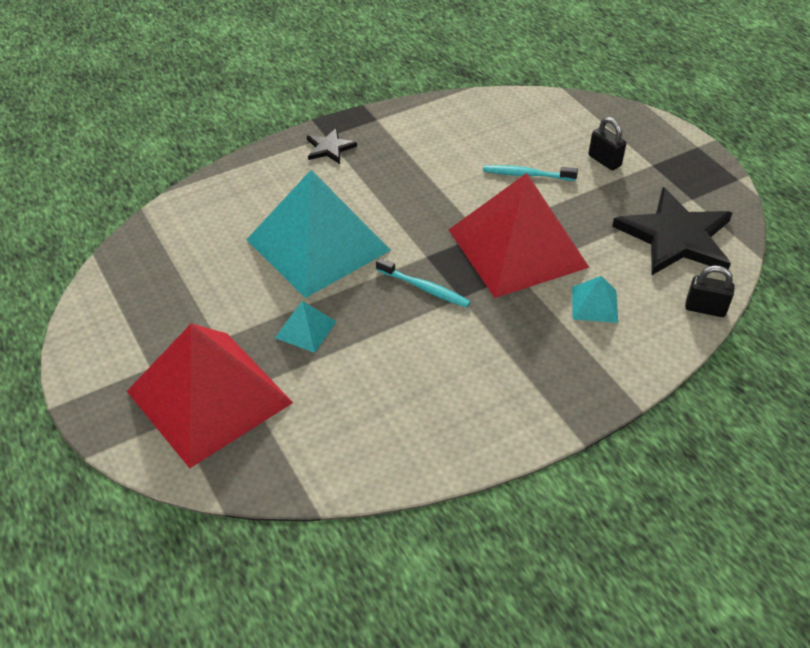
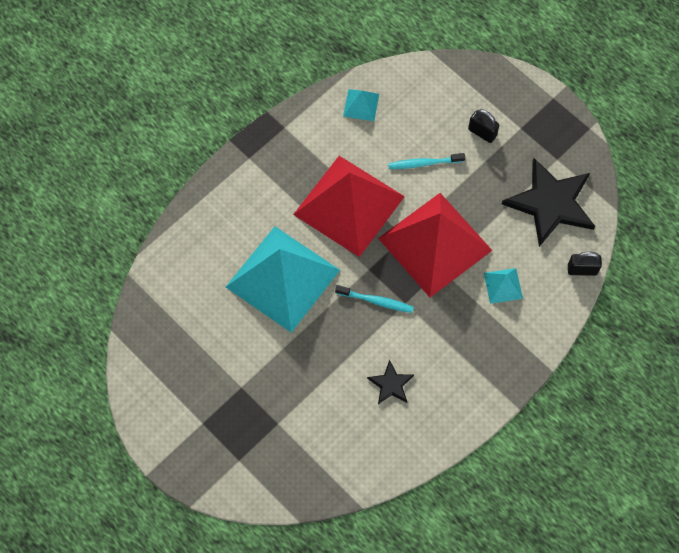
camera: 15 degrees left, 20 degrees up
(209, 396) = (254, 436): red pyramid -> red pyramid (349, 205)
(305, 329) = (301, 361): turquoise pyramid -> turquoise pyramid (361, 105)
(329, 148) = (256, 171): black star -> black star (391, 384)

